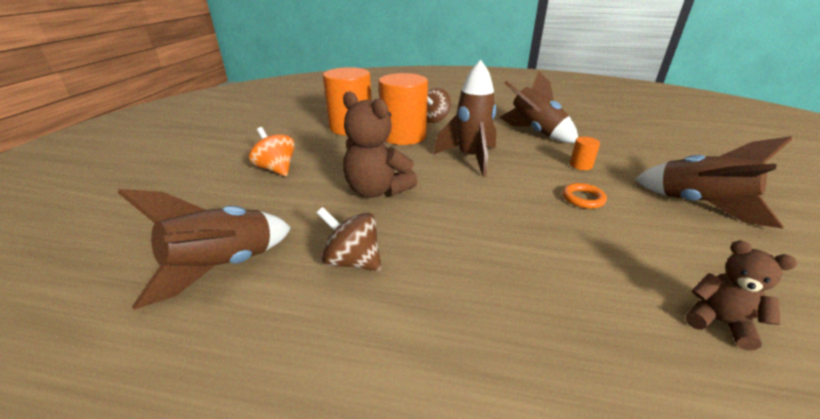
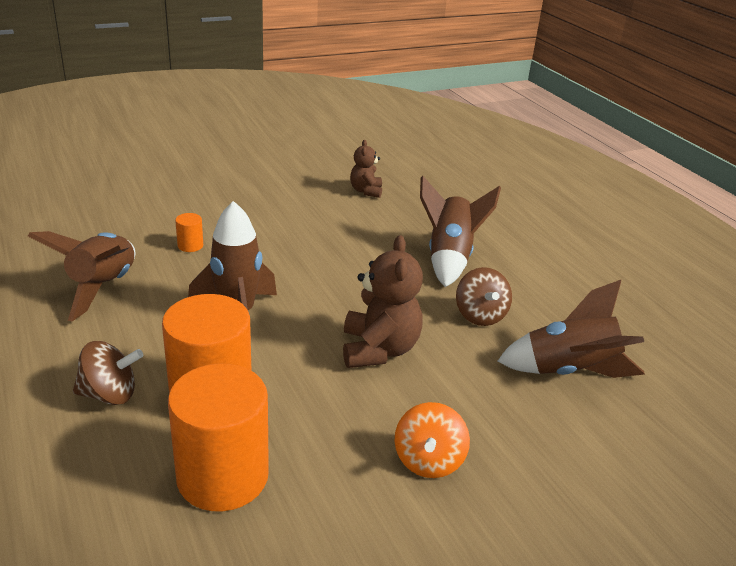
camera: 130 degrees left, 0 degrees up
(583, 198) = (266, 237): orange ring -> none
(699, 205) = (226, 193): brown rocket -> brown rocket (449, 258)

